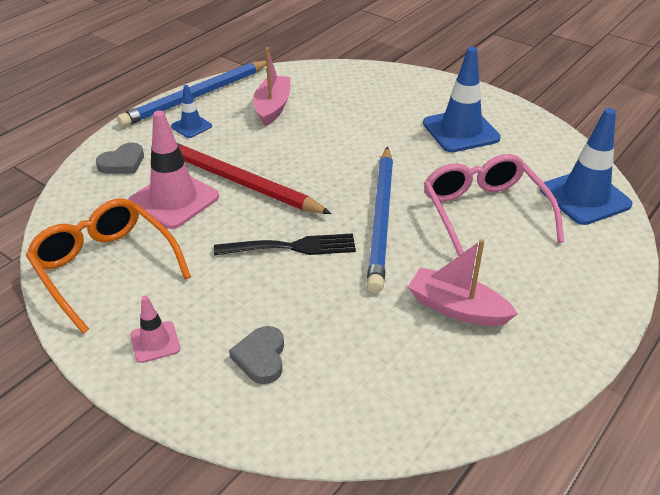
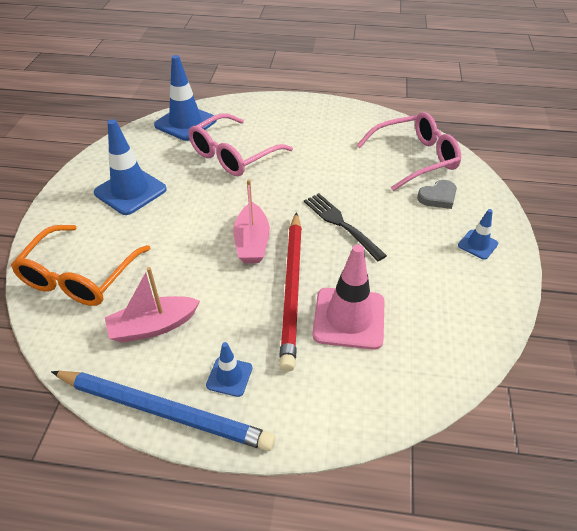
camera: 120 degrees left, 5 degrees up
(105, 268) = (455, 311): orange glasses -> orange glasses (79, 276)
(122, 163) = (331, 395): grey heart -> none
(155, 342) = (477, 244): pink traffic cone -> blue traffic cone
(359, 384) = (415, 158): none -> pink glasses
(382, 219) = (275, 194): blue pencil -> none
(457, 308) = (330, 143): pink boat -> pink boat (252, 242)

